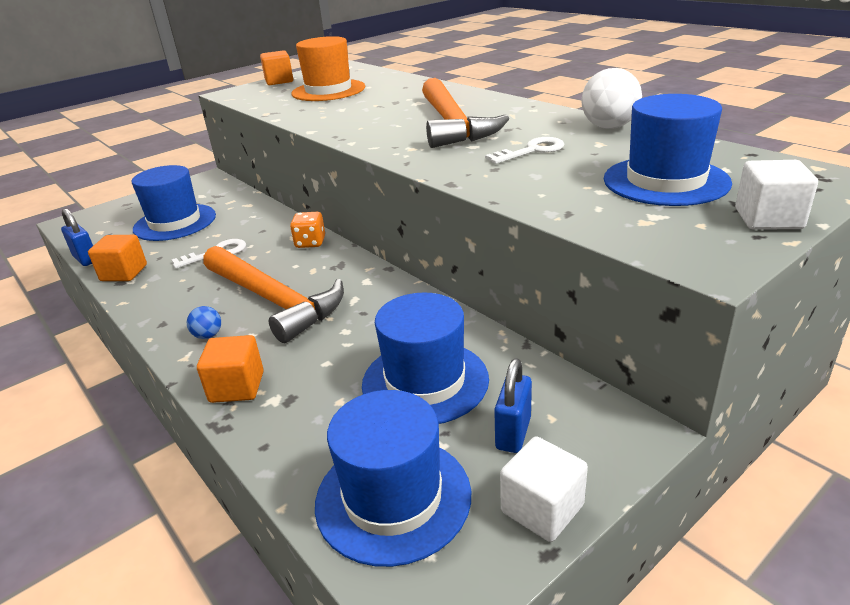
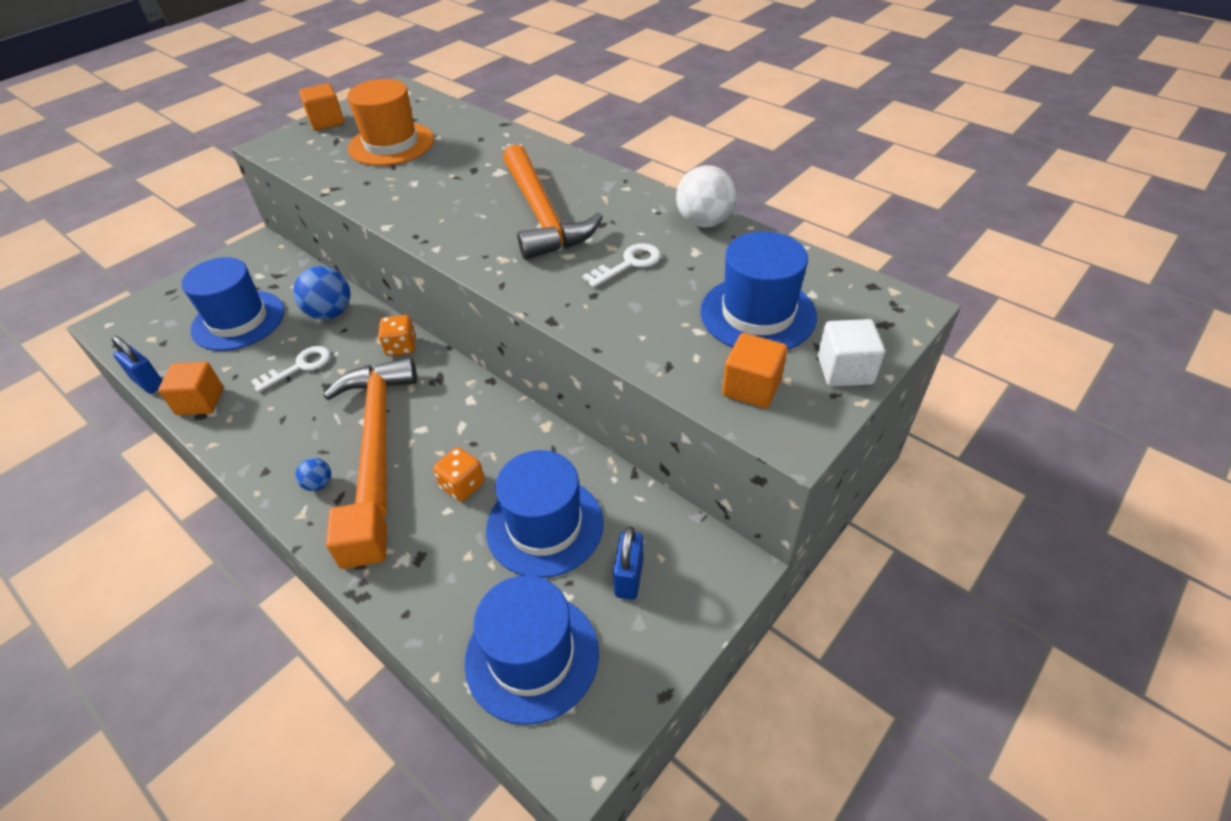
camera: 10 degrees left, 15 degrees up
(254, 219) = (330, 313): none -> blue ball
(273, 300) = (377, 432): orange hammer -> orange hammer turned 135 degrees counterclockwise
(346, 344) = (462, 485): none -> orange dice
(542, 508) = (657, 653): white cube -> none
(660, 229) = (751, 387): none -> orange cube

